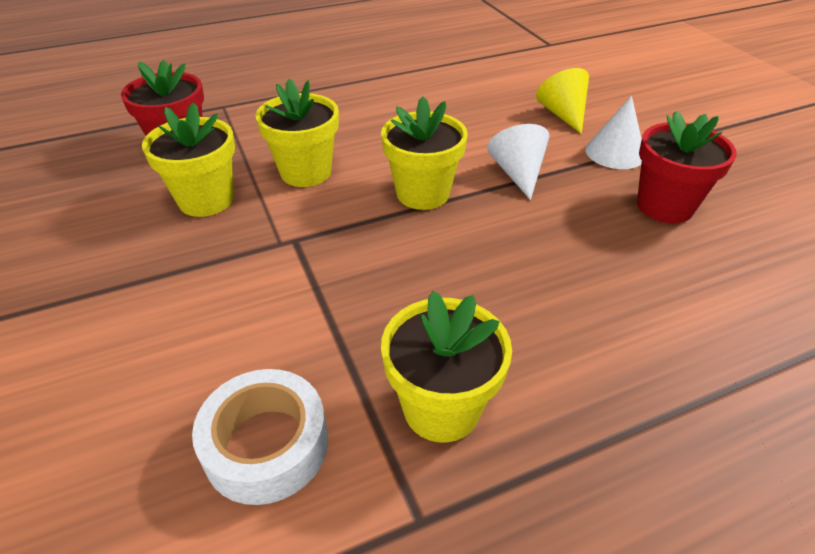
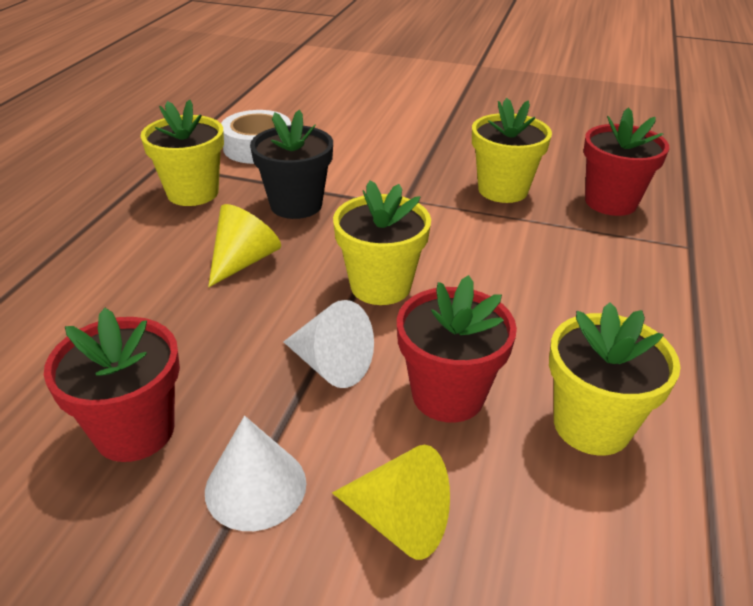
camera: 130 degrees right, 5 degrees down
(306, 172) = (494, 243): yellow flower pot -> yellow flower pot (591, 425)
(369, 304) = (296, 205): none -> black flower pot
(478, 131) = (448, 395): none -> red flower pot
(488, 275) = (244, 261): none -> yellow cone

